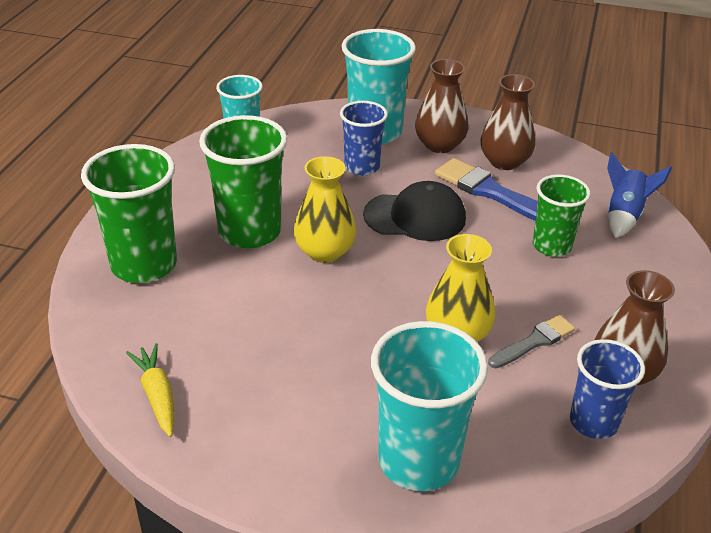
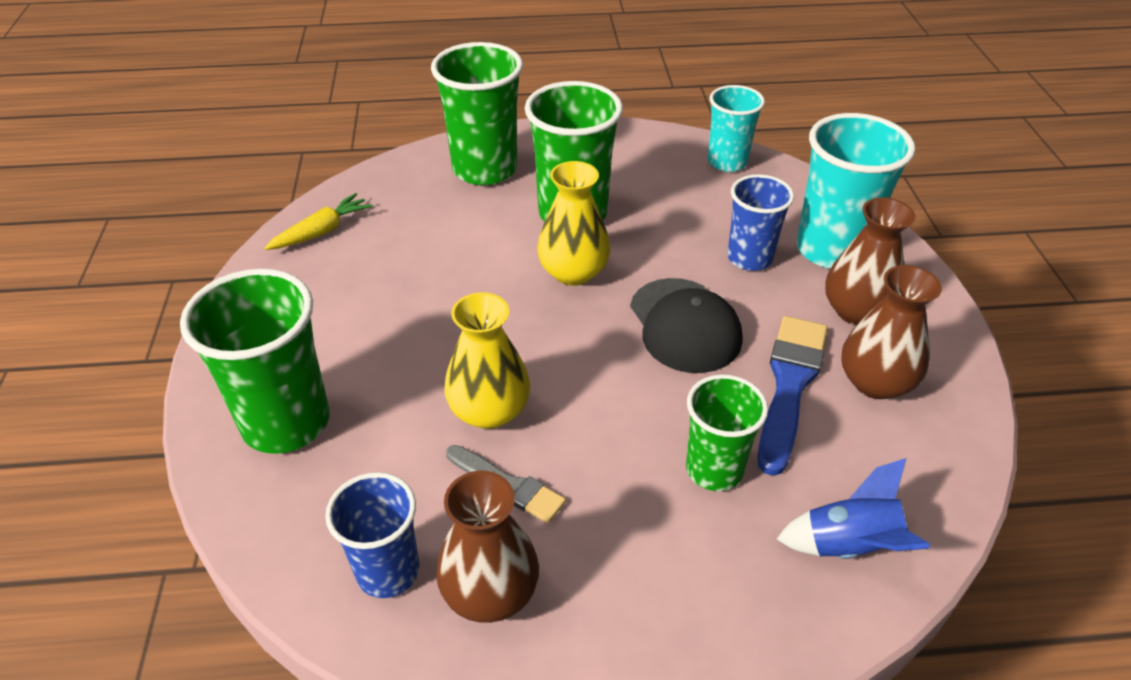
camera: 70 degrees right, 5 degrees up
(418, 461) = (286, 422): turquoise cup -> green cup

